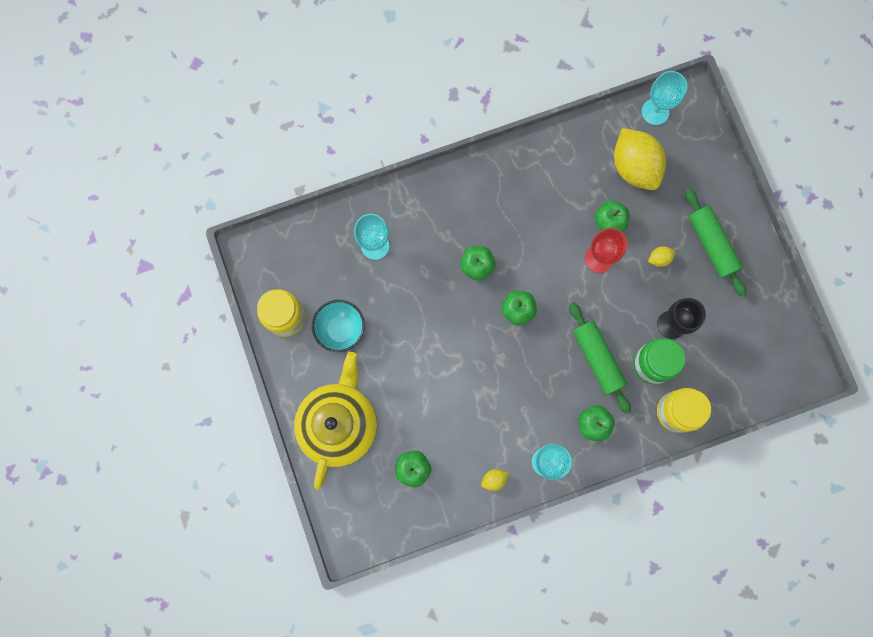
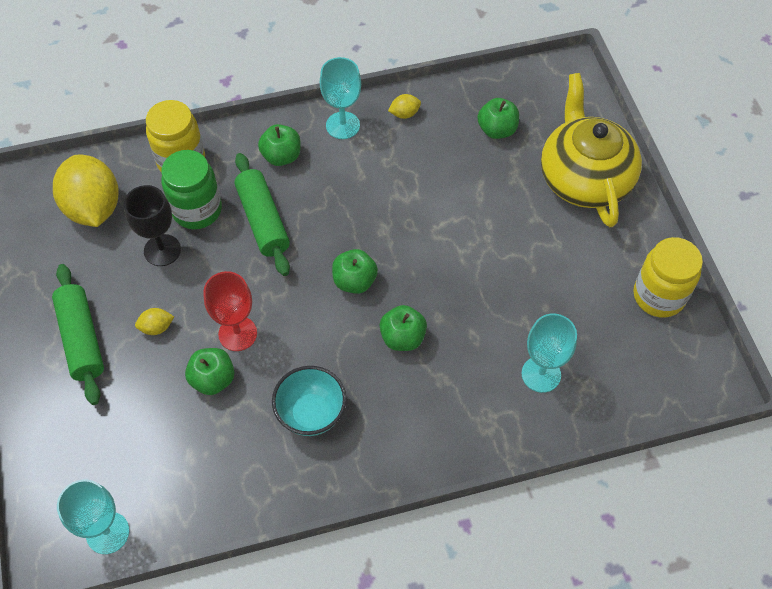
camera: 175 degrees left, 20 degrees down
(339, 423) = (584, 178): yellow teapot -> yellow teapot turned 150 degrees clockwise
(341, 329) = (585, 276): turquoise bowl -> turquoise bowl (311, 414)
(634, 167) = (160, 451): yellow lemon -> yellow lemon (93, 208)

